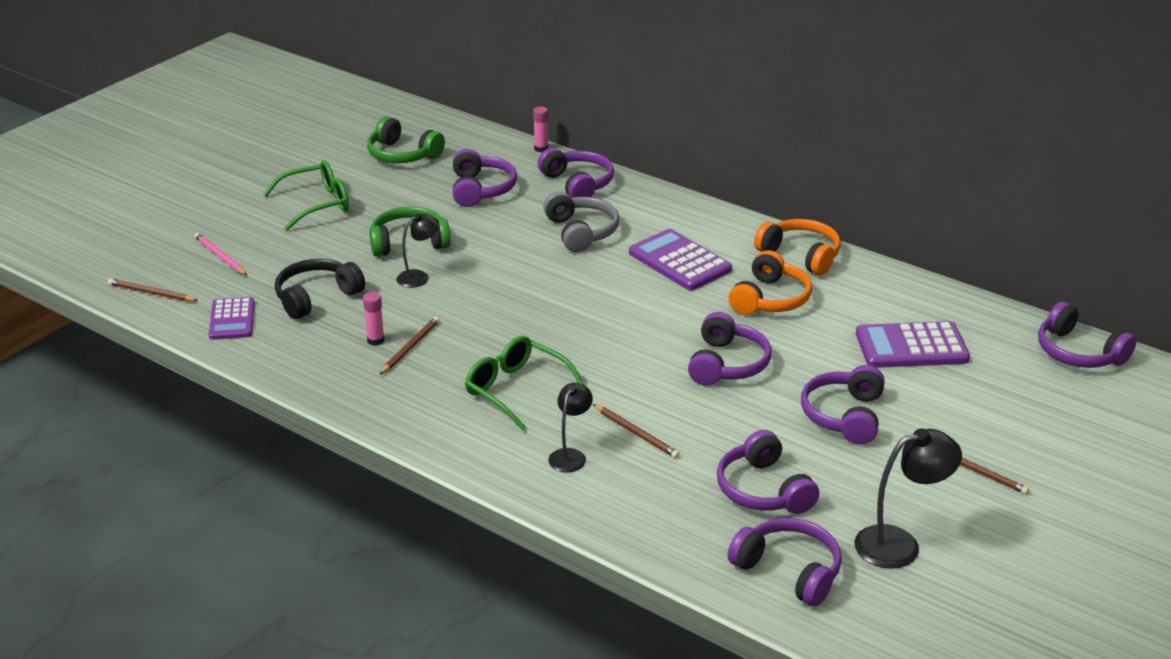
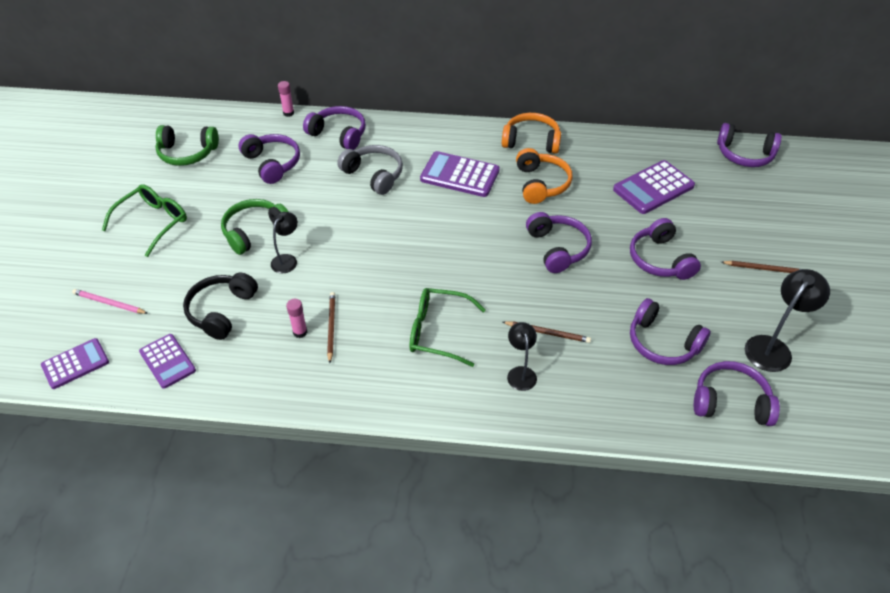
camera: 30 degrees left, 15 degrees up
(151, 293) = (75, 364): brown pencil -> purple calculator

